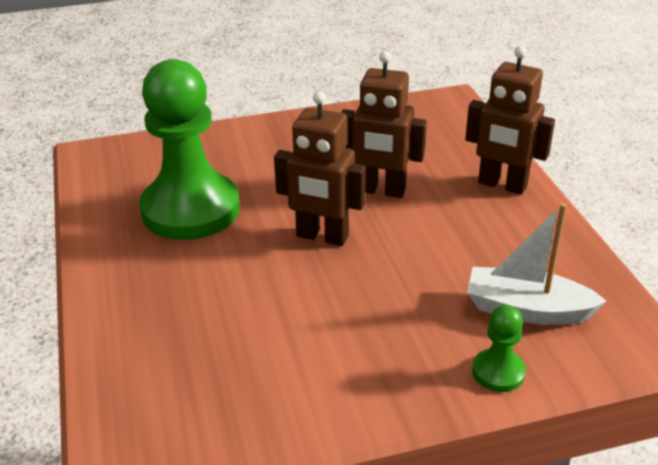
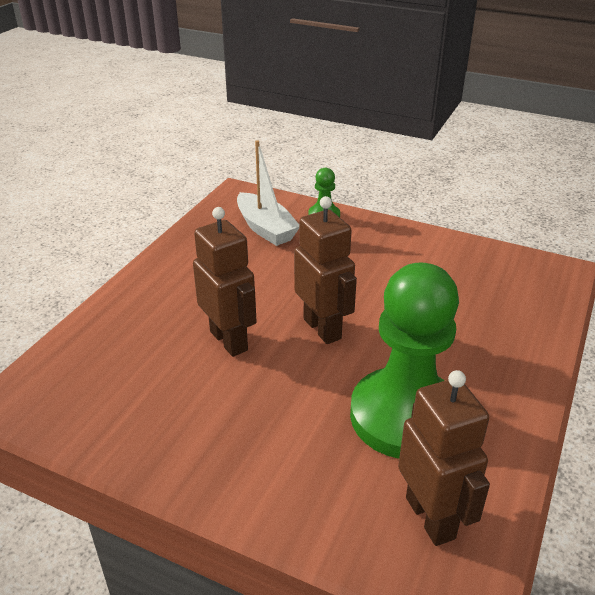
camera: 140 degrees left, 0 degrees up
(502, 185) = (143, 295): brown robot -> brown robot (431, 517)

